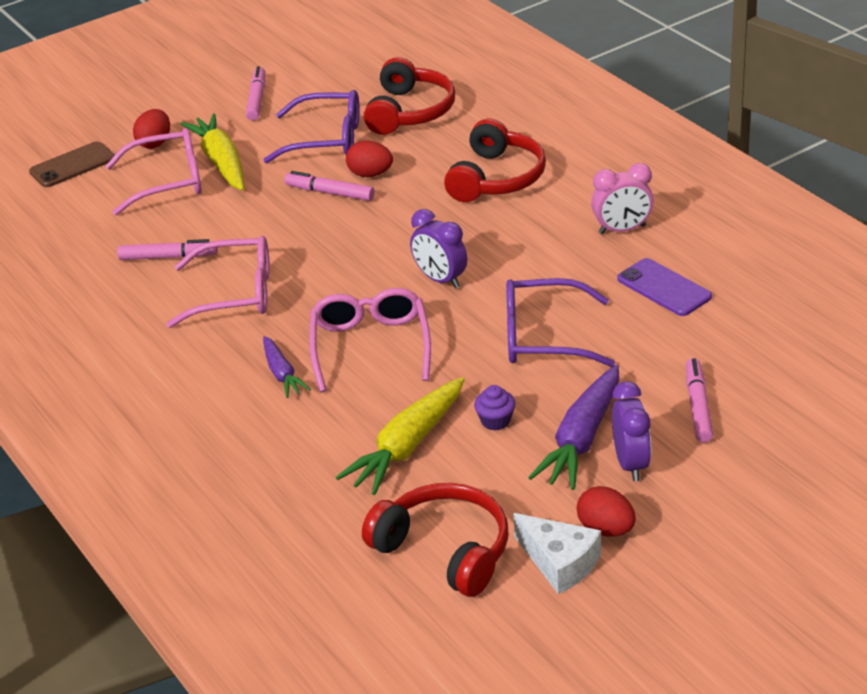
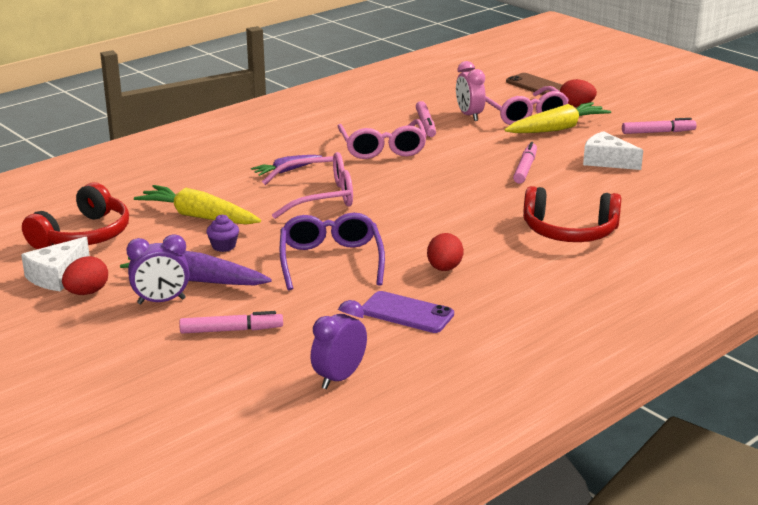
camera: 80 degrees right, 10 degrees down
(326, 139) = (606, 161): purple glasses -> white cheese
(370, 174) = (558, 181): red egg -> red egg (444, 268)
(409, 112) = (667, 190): red headphones -> none
(440, 279) = (409, 216): purple clock -> purple clock (339, 378)
(622, 230) = (499, 291): pink clock -> pink clock (469, 115)
(664, 288) = (407, 313): purple phone -> purple phone turned 75 degrees clockwise

